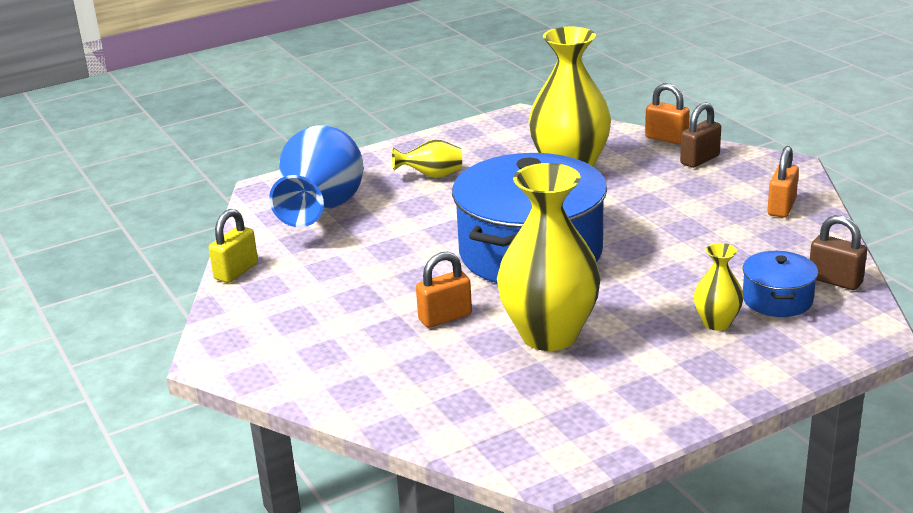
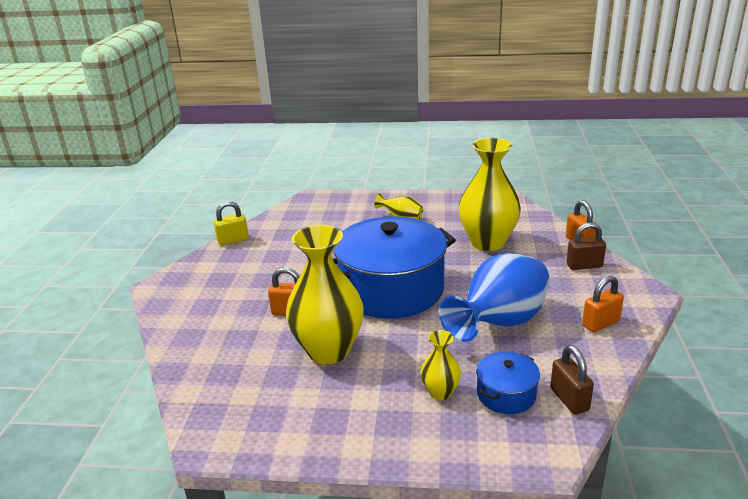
camera: 35 degrees right, 0 degrees up
(322, 210) = (319, 220): blue vase -> blue vase (499, 323)

